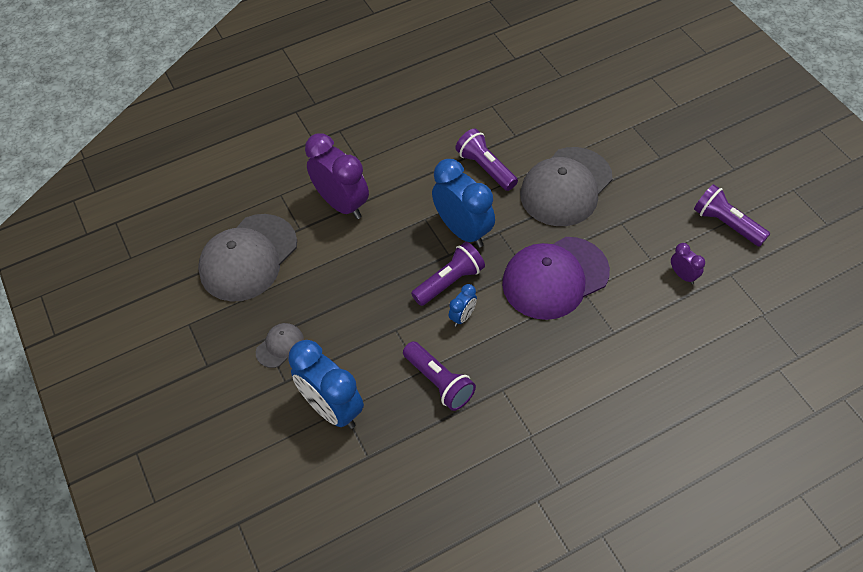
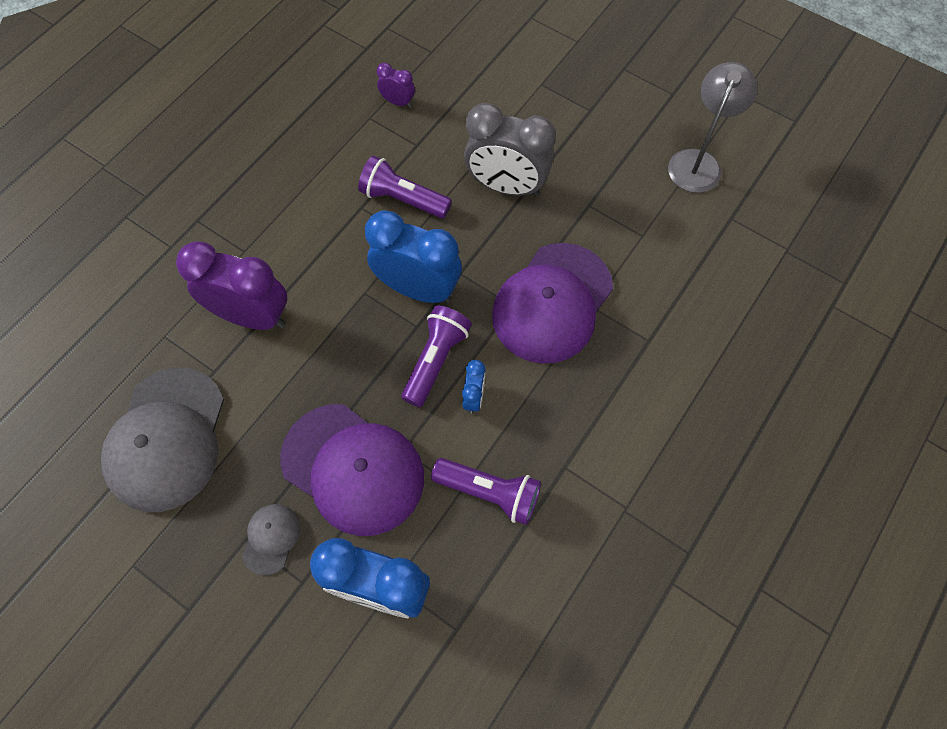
camera: 30 degrees left, 10 degrees up
(355, 326) = (353, 469): none -> purple cap
(566, 187) = (506, 186): grey cap -> grey clock
(683, 275) = (685, 241): purple clock -> purple clock (398, 102)
(726, 224) = (698, 162): purple flashlight -> grey lamp

